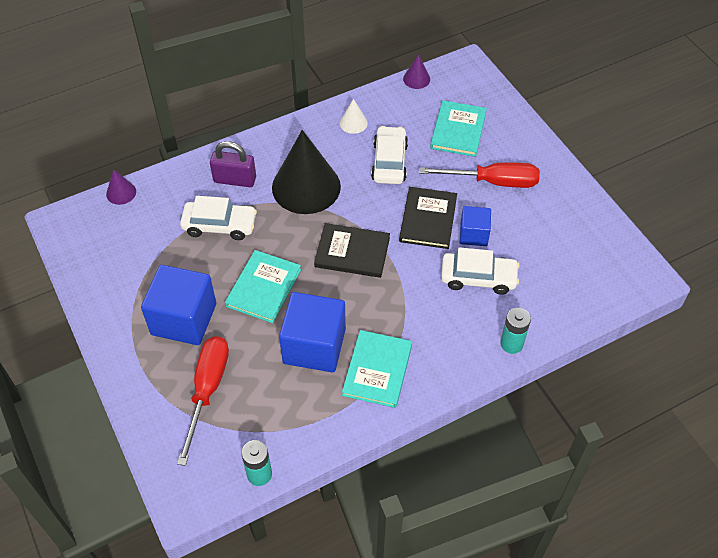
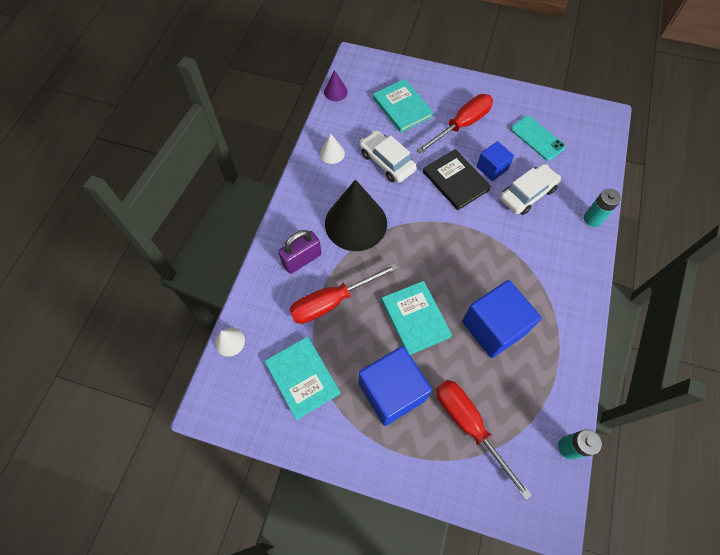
camera: 45 degrees left, 10 degrees up
(121, 193) = (229, 342): purple cone -> white cone
(219, 225) = (332, 301): white car -> red screwdriver
(352, 252) = (439, 243): black book -> none
(377, 370) = (547, 306): turquoise book -> turquoise book (302, 377)
(550, 243) = (537, 138): none -> turquoise phone

